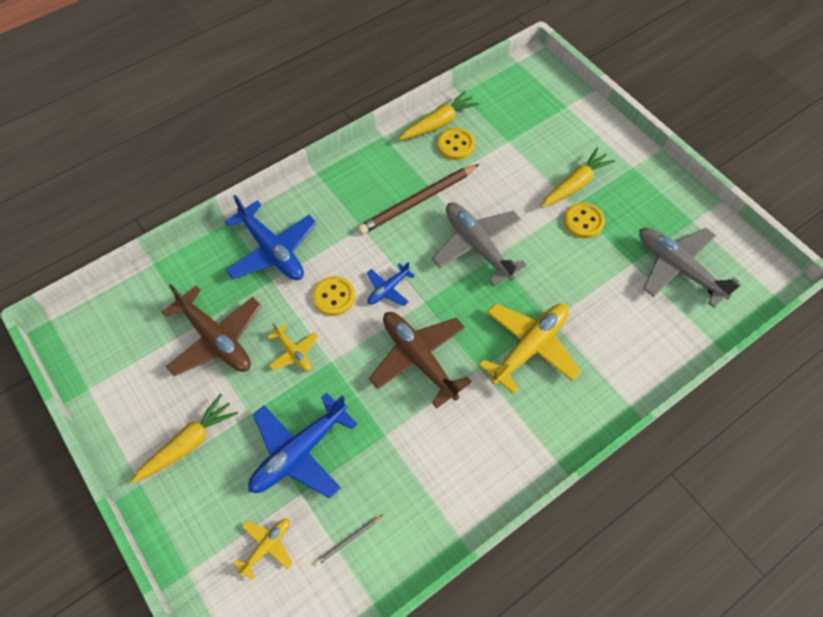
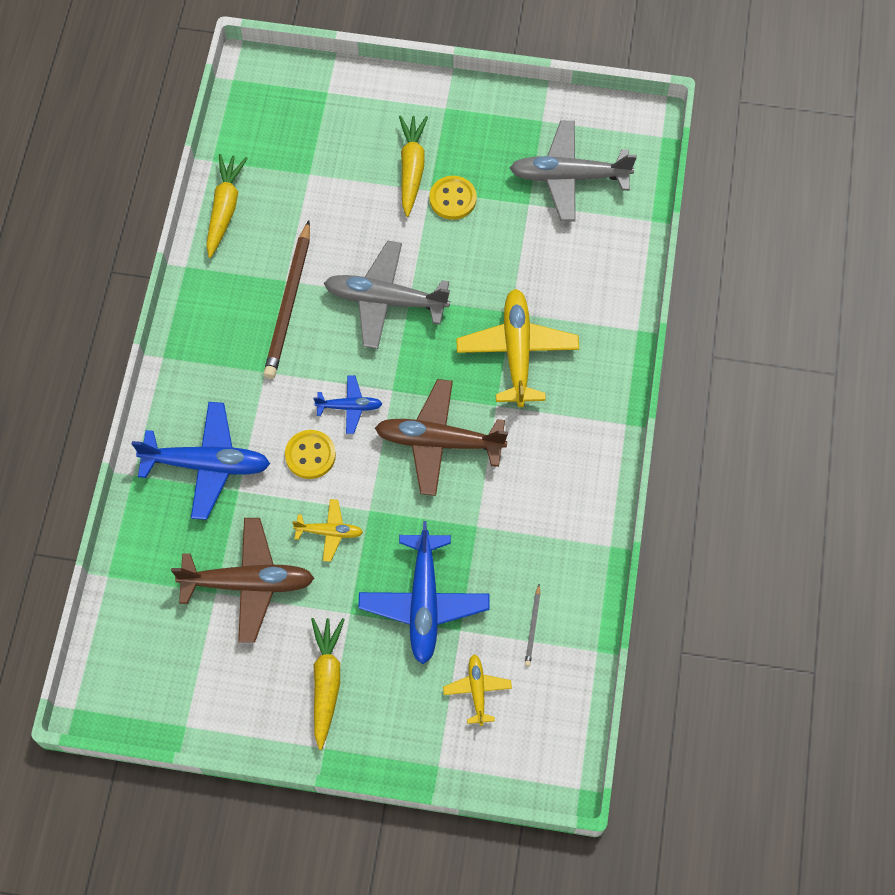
camera: 45 degrees left, 5 degrees up
(388, 289) = (350, 407): blue plane -> blue plane turned 90 degrees counterclockwise
(455, 145) = (265, 218): yellow button -> none

